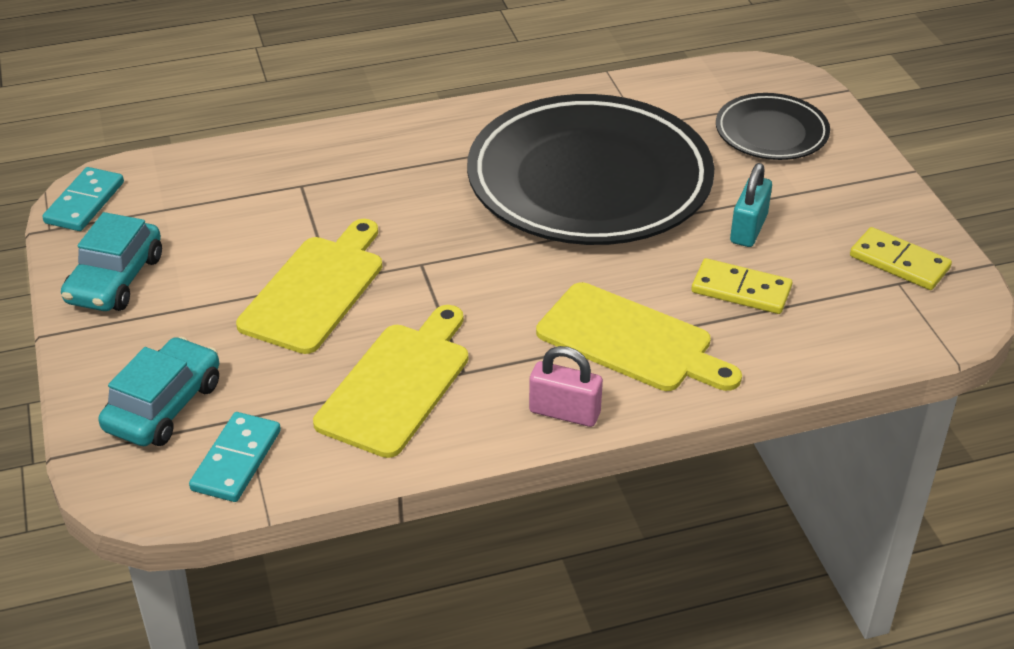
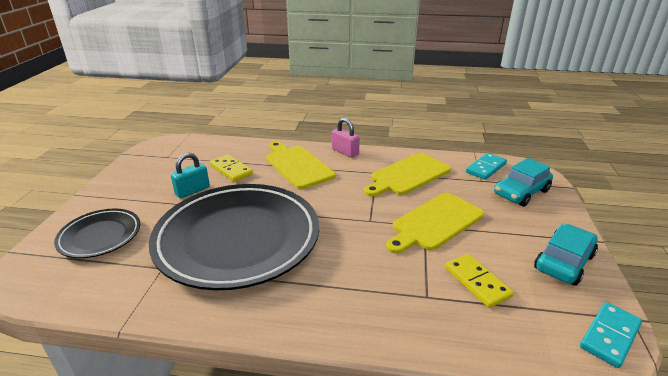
camera: 155 degrees left, 10 degrees down
(899, 262) = (154, 162): yellow domino -> yellow domino (477, 282)

